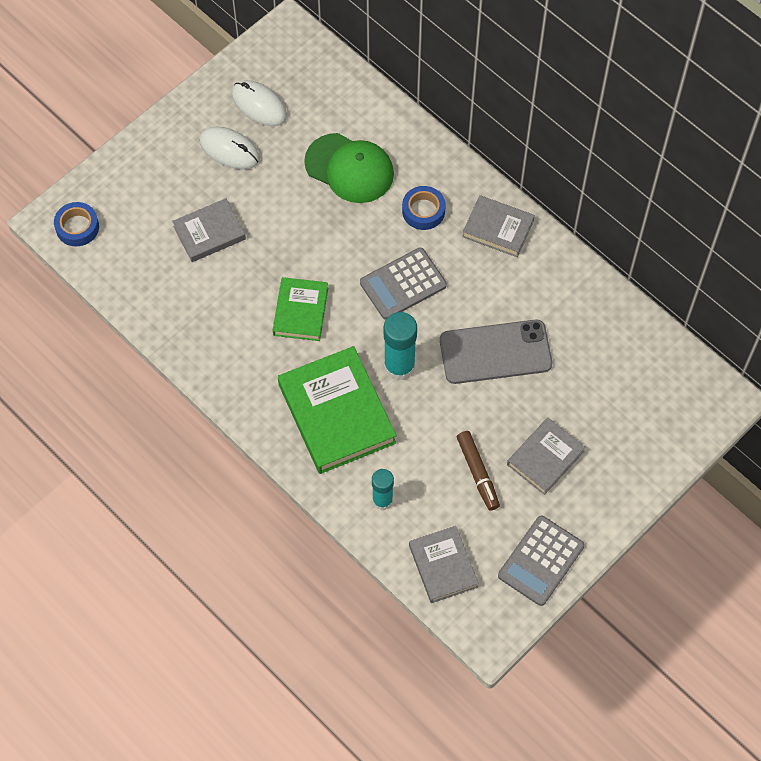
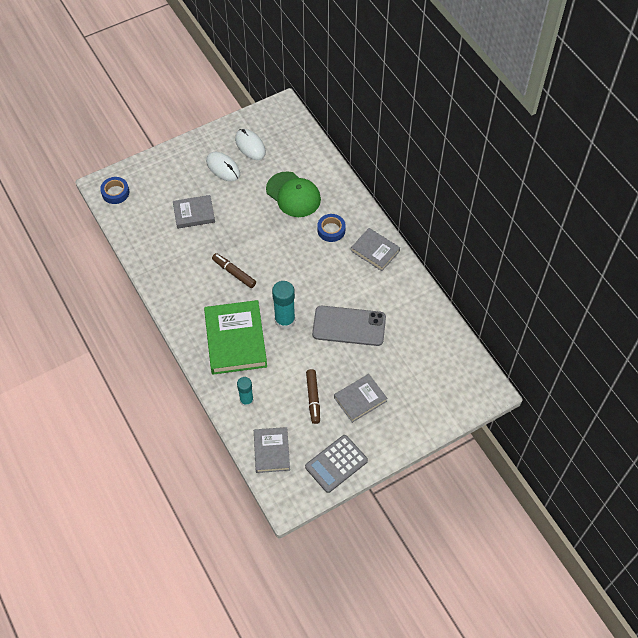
camera: 15 degrees right, 5 degrees down
(300, 311) = (234, 273): green book -> brown marker
(403, 284) = (303, 271): grey calculator -> none

